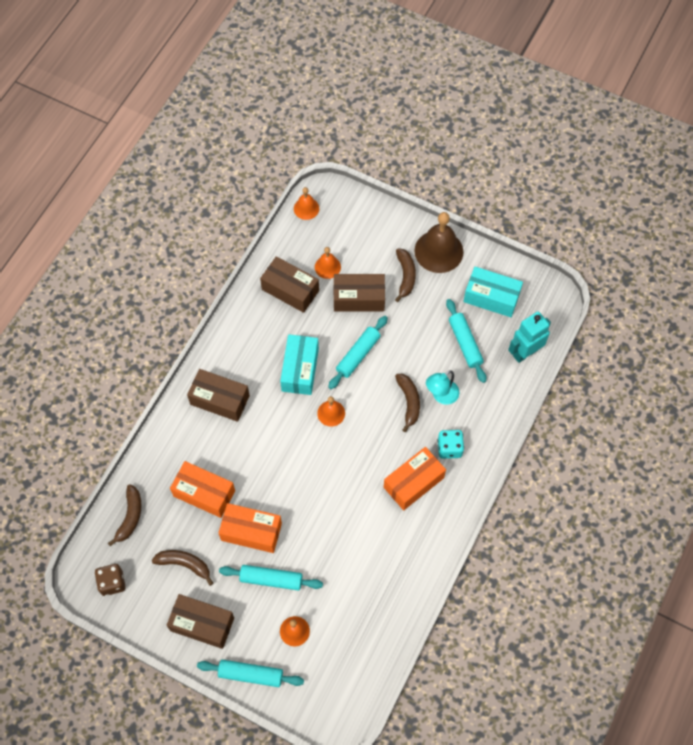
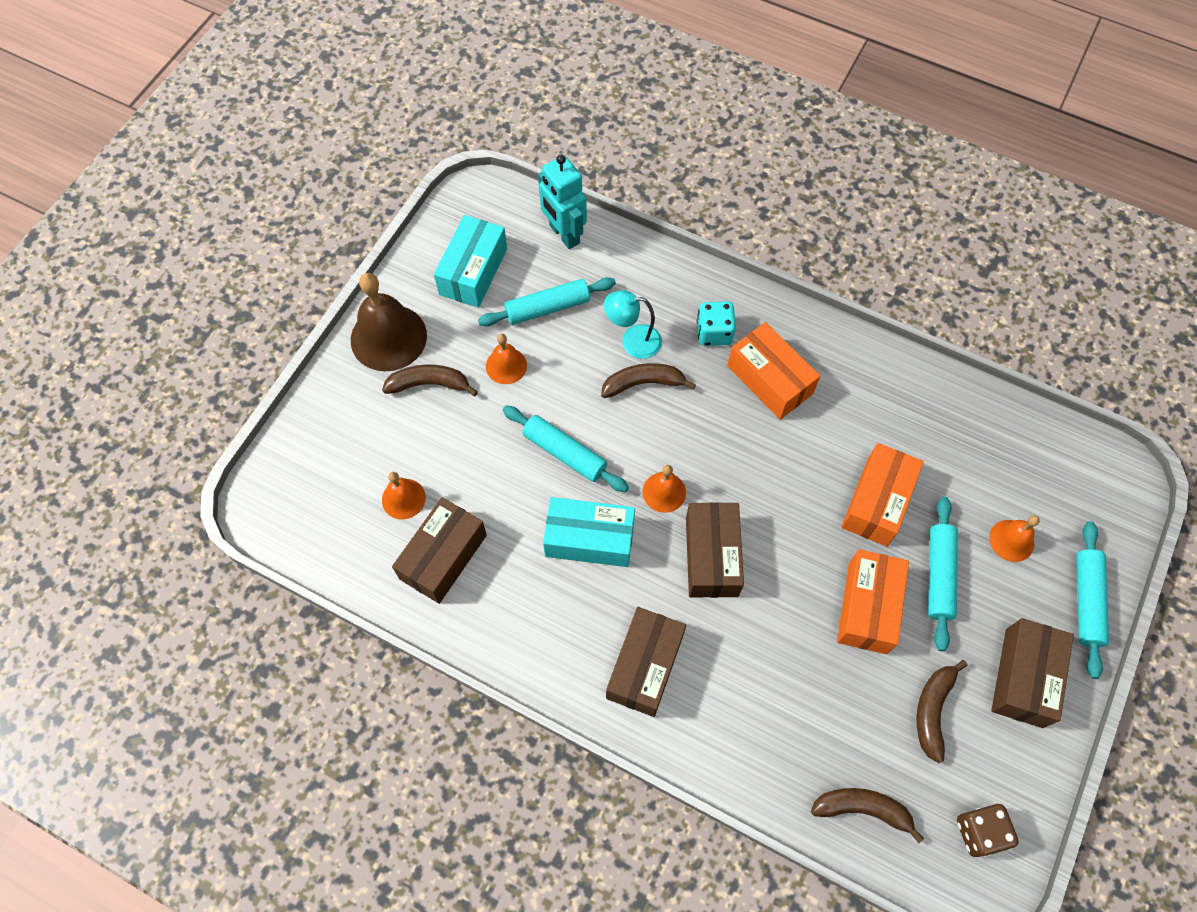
camera: 90 degrees left, 0 degrees up
(204, 493) = (810, 685): orange box -> orange box (877, 502)
(306, 208) = (286, 533): orange bell -> orange bell (506, 365)
(359, 298) = (464, 451): brown box -> brown box (711, 556)
(441, 396) = (632, 341): turquoise lamp -> turquoise lamp turned 135 degrees clockwise

